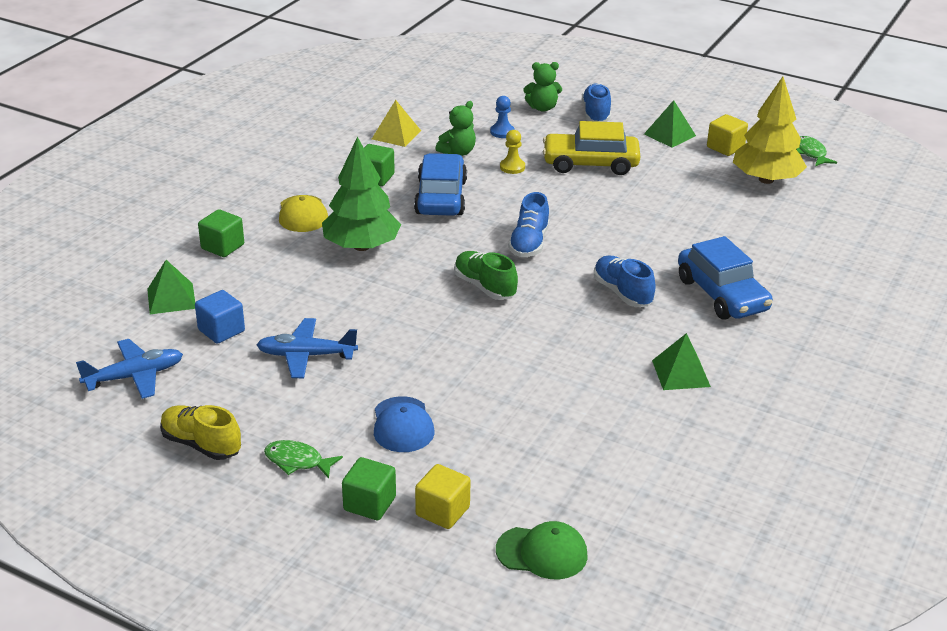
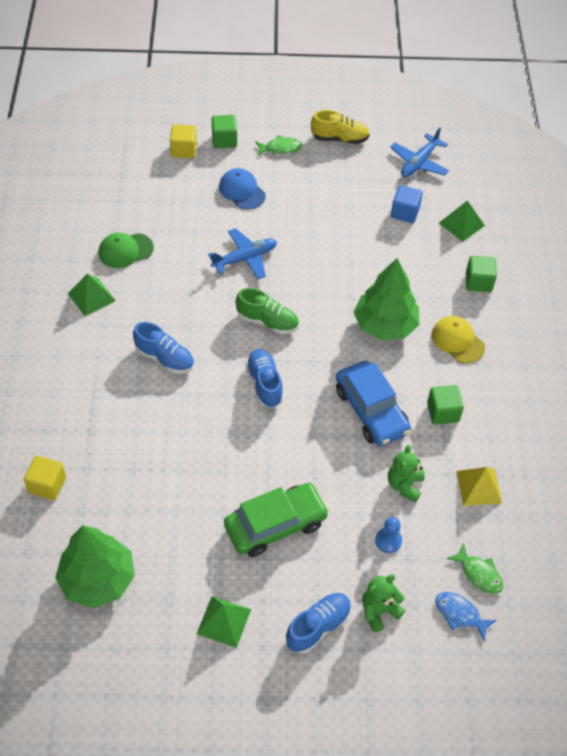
camera: 150 degrees right, 20 degrees up
(306, 355) = (337, 215): blue plane -> blue plane (245, 258)
(482, 91) = (460, 614): none -> blue fish
(512, 167) = (341, 484): yellow pawn -> none
(542, 553) = (119, 148): green cap -> green cap (125, 250)
(590, 164) = (275, 525): yellow car -> green car
(596, 114) = (318, 626): blue shoe -> blue shoe turned 105 degrees counterclockwise
(722, 295) = (88, 389): blue car -> none
(725, 147) = (157, 623): yellow cube -> yellow cube (47, 485)
(766, 179) = (98, 579): yellow tree -> green tree
(811, 153) = (63, 658): green fish -> green fish (479, 574)

